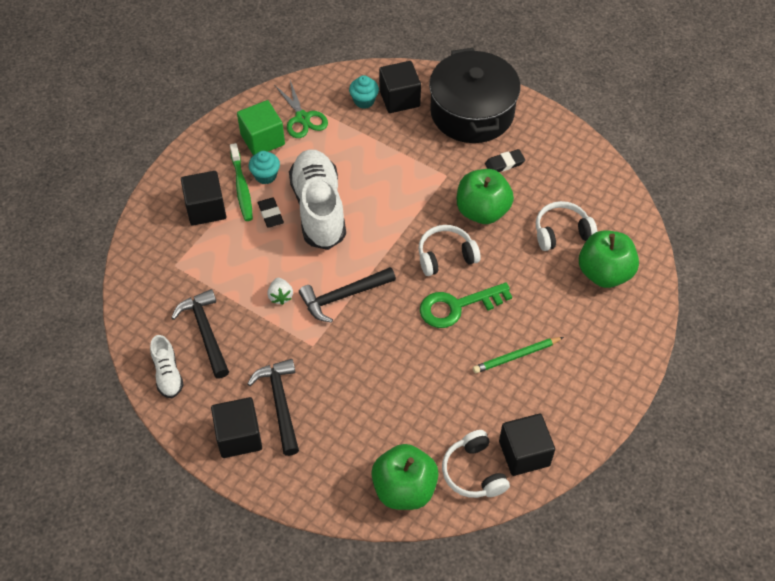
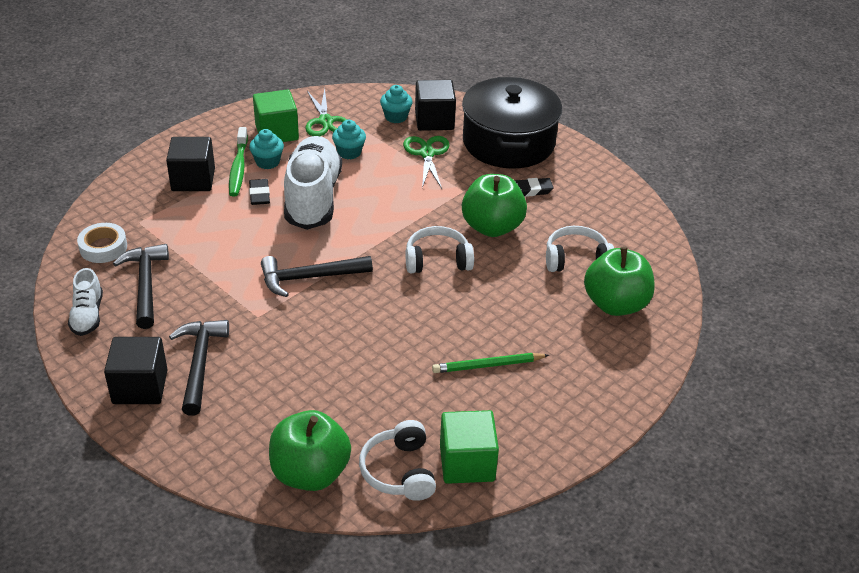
camera: 10 degrees right, 15 degrees down
(153, 299) = (103, 247): none -> white tape
(280, 296) = (241, 266): white strawberry -> none
(335, 150) = (349, 152): none -> turquoise cupcake
(404, 139) = (427, 153): none -> green scissors
(457, 306) = (434, 307): green key -> none
(524, 453) = (467, 463): black cube -> green cube

